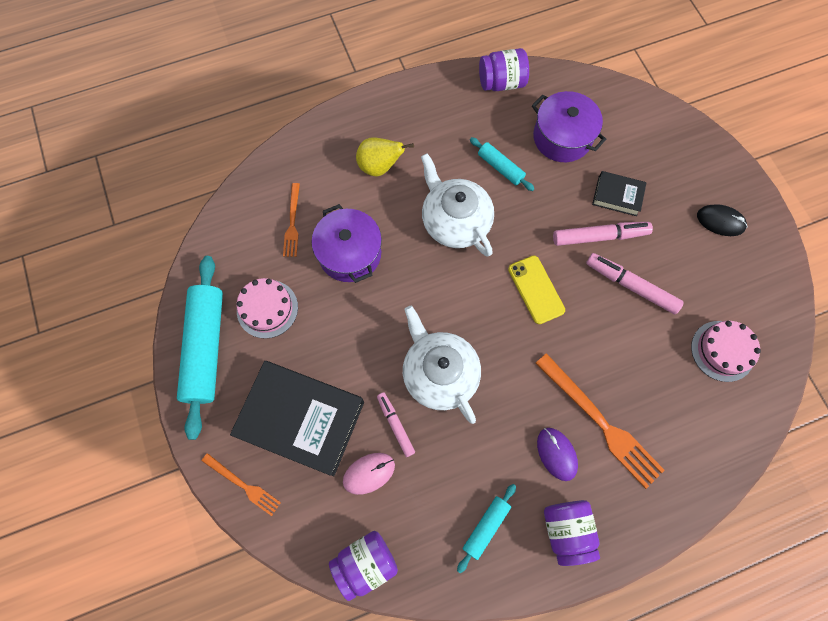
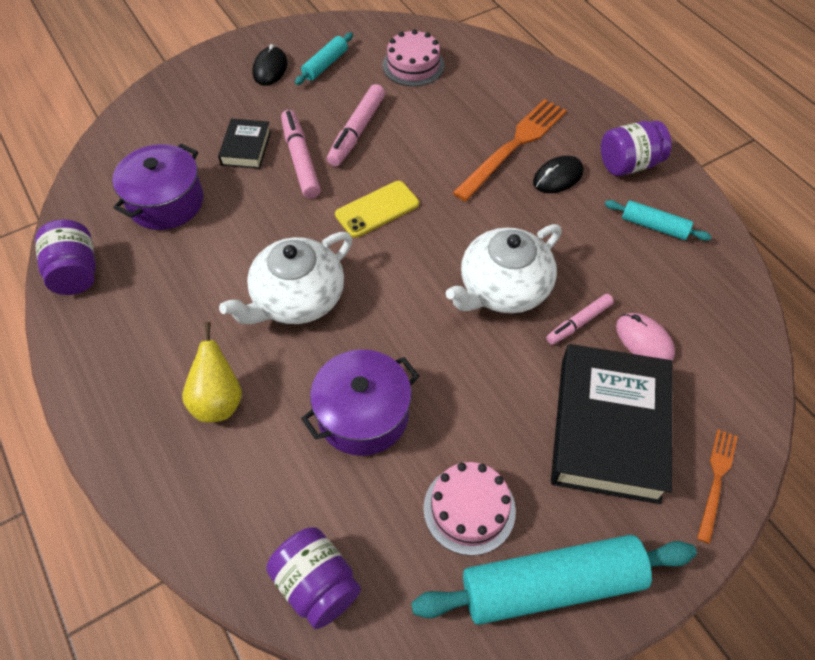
camera: 100 degrees left, 15 degrees down
(292, 223) = (324, 505): orange fork -> none
(365, 563) = (740, 327): purple jar -> purple jar (317, 585)
(500, 167) = (213, 259): turquoise rolling pin -> turquoise rolling pin (325, 65)
(556, 454) = (558, 177): purple mouse -> black mouse

